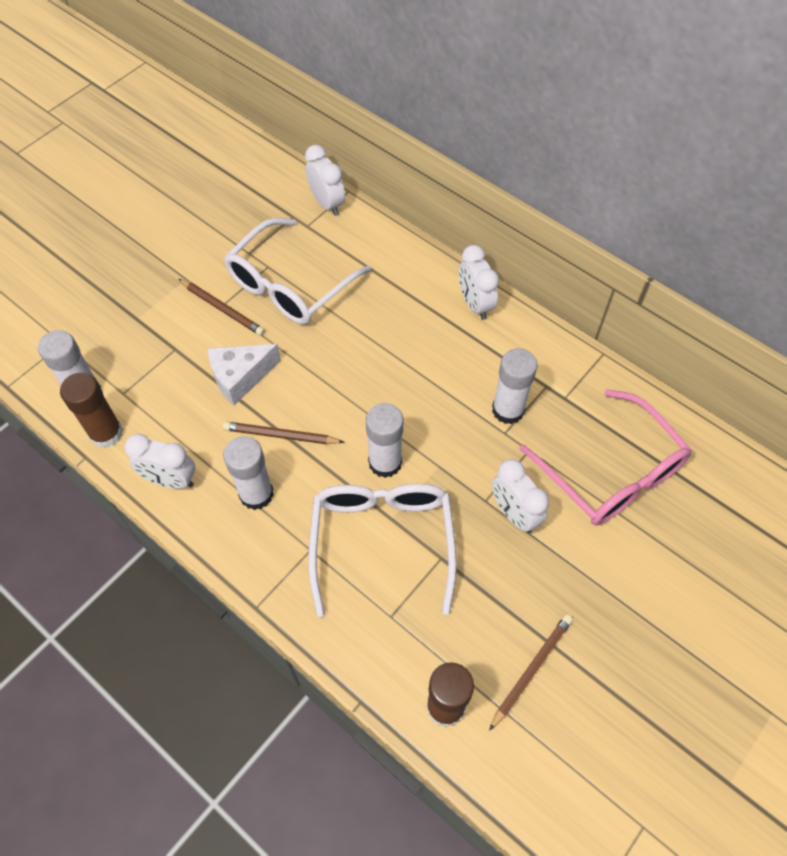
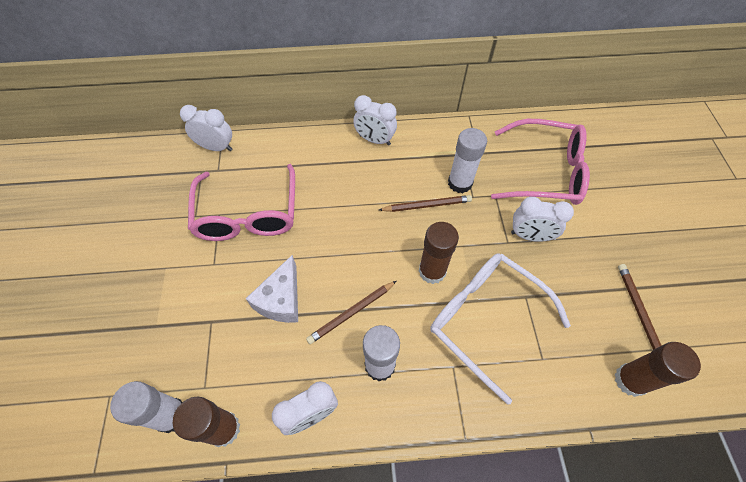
camera: 45 degrees left, 0 degrees up
(222, 309) = (216, 266): brown pencil -> brown pencil (426, 205)
(289, 285) = (248, 214): white glasses -> pink glasses
(385, 462) = (432, 271): white glue stick -> brown glue stick

